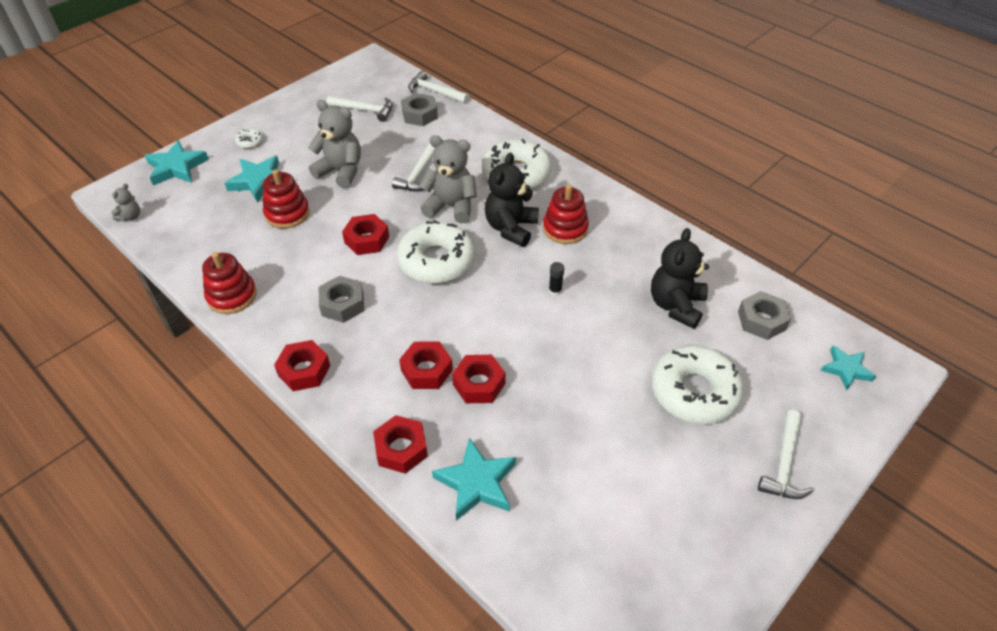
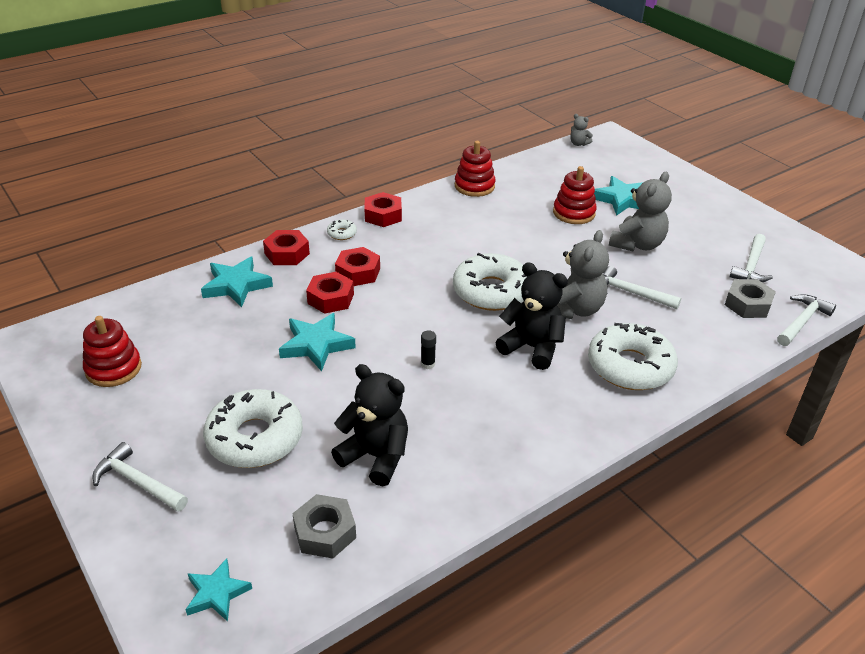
camera: 100 degrees right, 10 degrees down
(176, 167) = (644, 161): turquoise star -> turquoise star (316, 345)
(250, 142) = (685, 196): white donut -> white donut (342, 233)
(342, 304) = (449, 236): grey nut -> none
(366, 239) = (530, 253): red nut -> none
(565, 228) = (524, 390): red stacking toy -> red stacking toy (113, 369)

